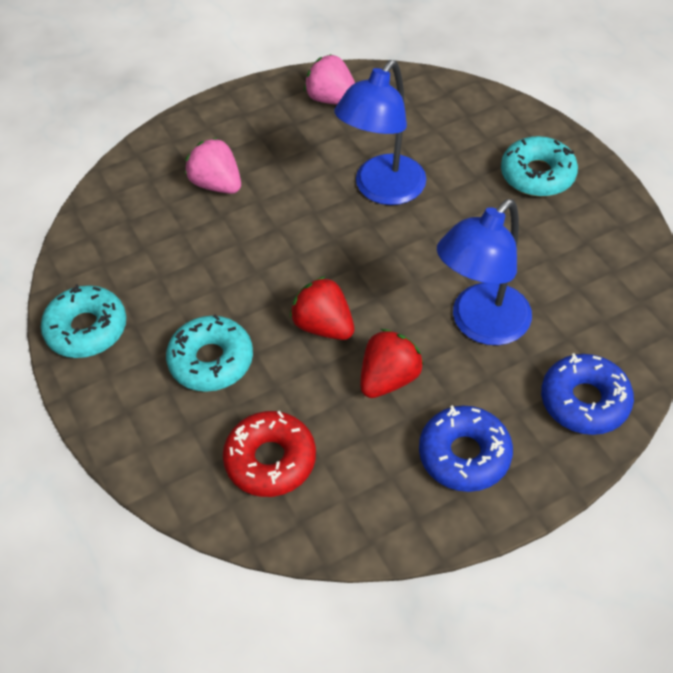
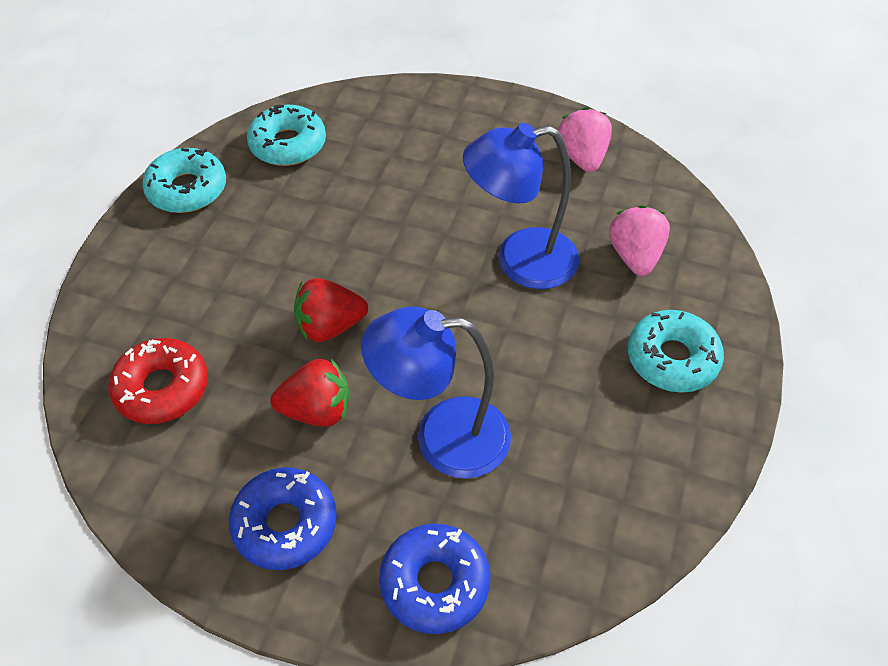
camera: 45 degrees right, 0 degrees up
(211, 361) = (226, 281): turquoise donut -> turquoise donut (288, 144)
(217, 184) = (405, 157): pink strawberry -> pink strawberry (635, 256)
(323, 326) = (330, 326): red strawberry -> red strawberry turned 105 degrees counterclockwise

